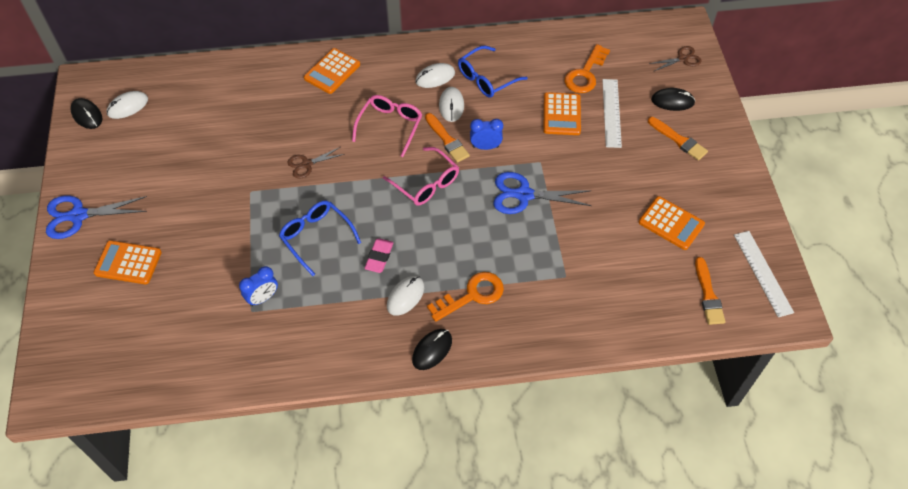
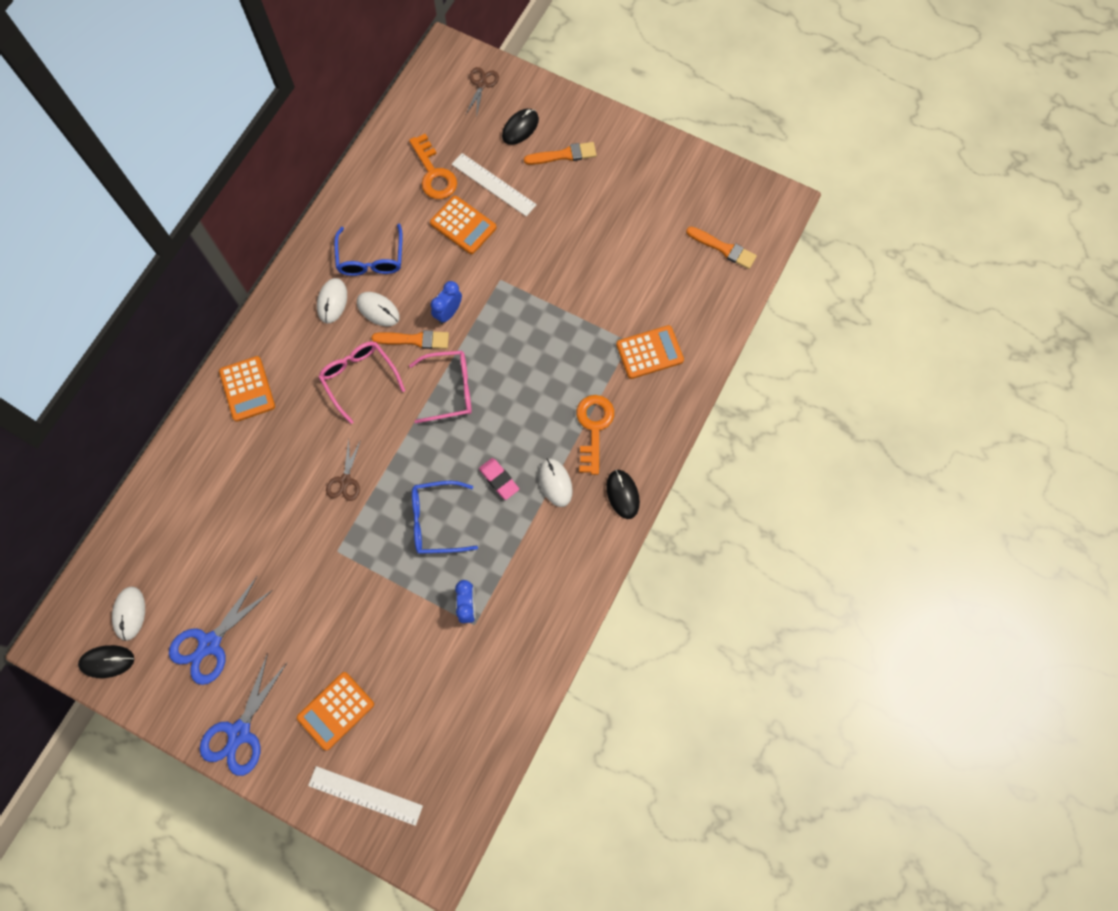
camera: 55 degrees left, 15 degrees up
(524, 195) = (525, 317): blue scissors -> blue scissors (210, 643)
(671, 223) = (640, 224): orange calculator -> orange calculator (649, 352)
(762, 273) = (733, 194): white ruler -> white ruler (365, 795)

